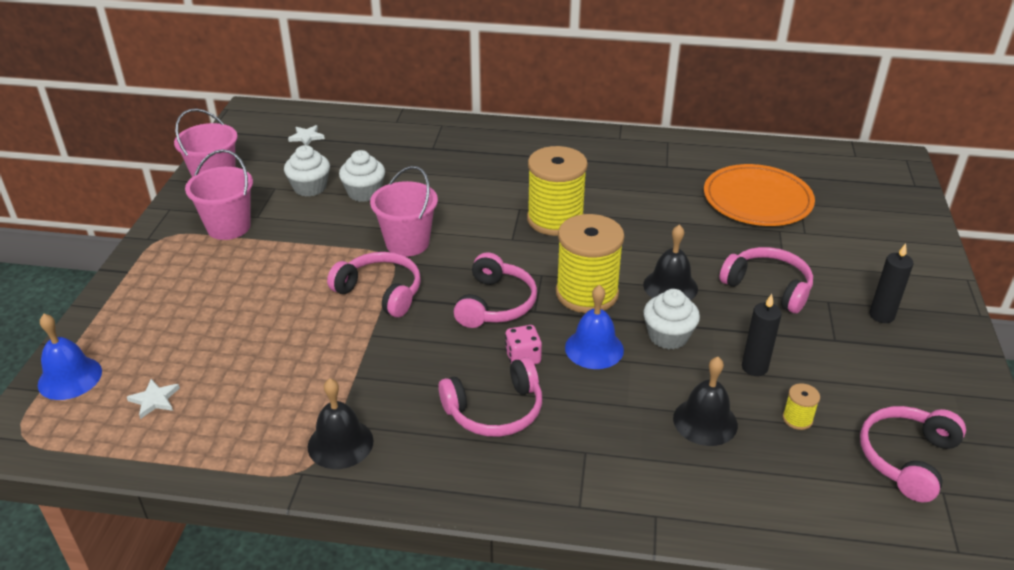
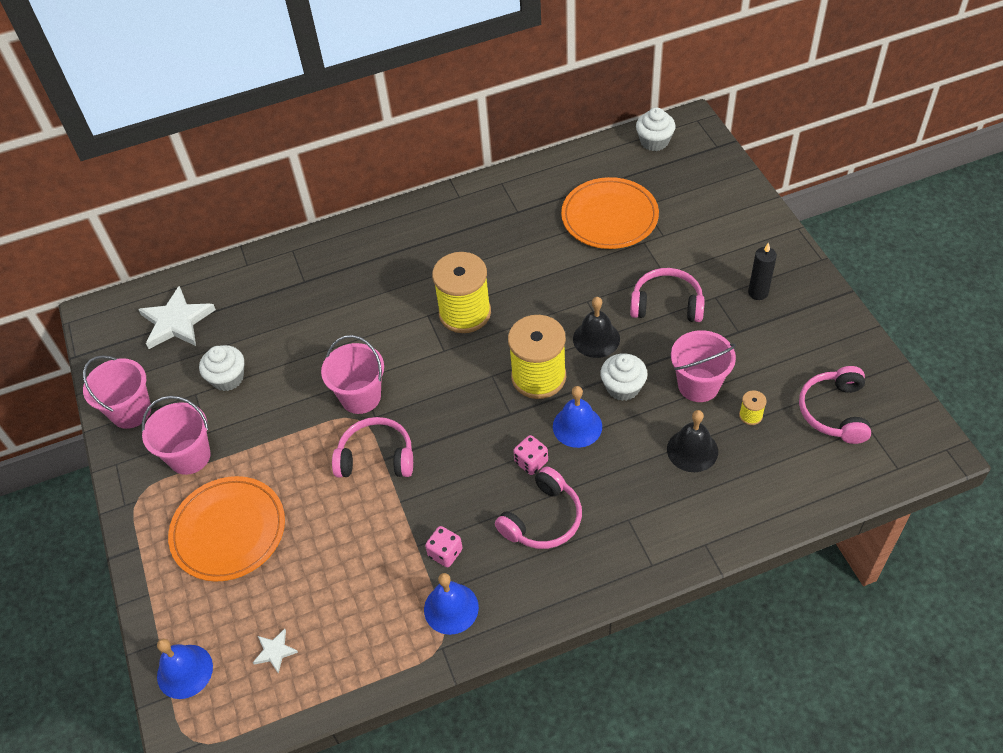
camera: 25 degrees left, 15 degrees up
(207, 291) = (228, 531): none -> orange plate
(306, 137) = (176, 321): white star -> white star, size x2.09
(340, 443) = (451, 608): black bell -> blue bell
(364, 192) = (281, 361): white cupcake -> white cupcake (654, 141)
(376, 394) = (445, 553): none -> pink dice
(495, 304) = (476, 422): pink headphones -> none
(754, 367) = (698, 385): black candle -> pink bucket

